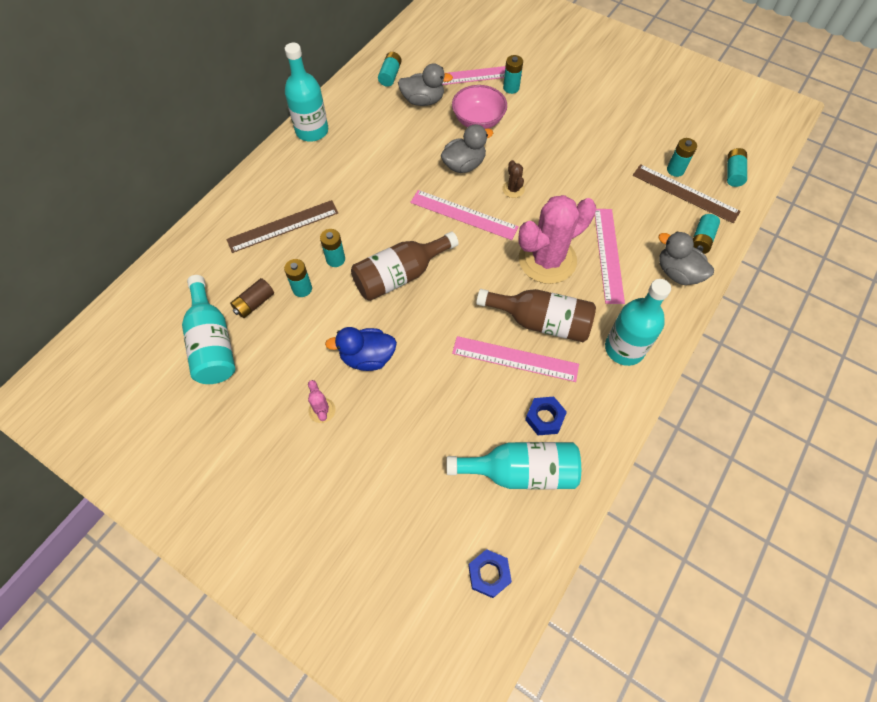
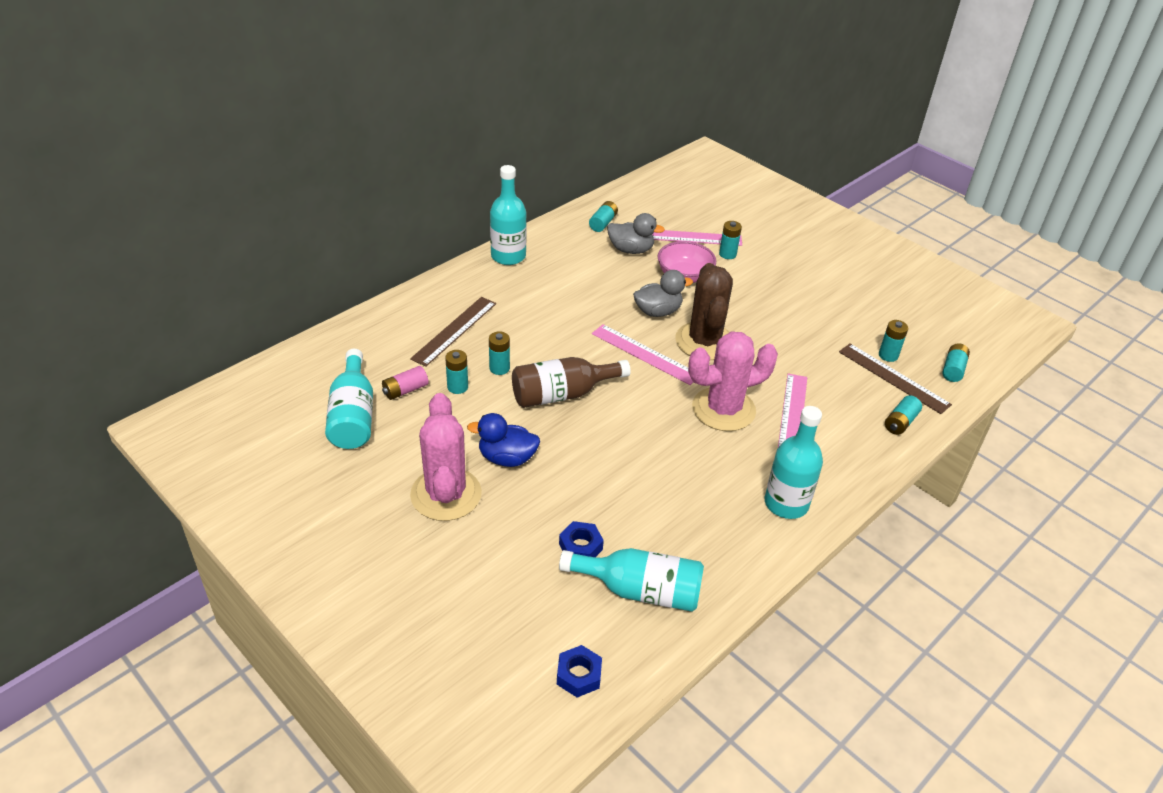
camera: 10 degrees right, 20 degrees down
(254, 303) = (405, 390): brown battery -> pink battery
(283, 226) = (454, 330): brown ruler -> brown ruler turned 45 degrees counterclockwise
(322, 410) = (446, 494): pink cactus -> pink cactus, size x2.44
(513, 189) = (704, 341): brown cactus -> brown cactus, size x2.44
(515, 358) = (663, 489): pink ruler -> none
(541, 322) = (701, 462): brown bottle -> none
(544, 418) = (680, 548): blue nut -> blue nut (580, 546)
(677, 273) = (865, 447): grey duck -> none

